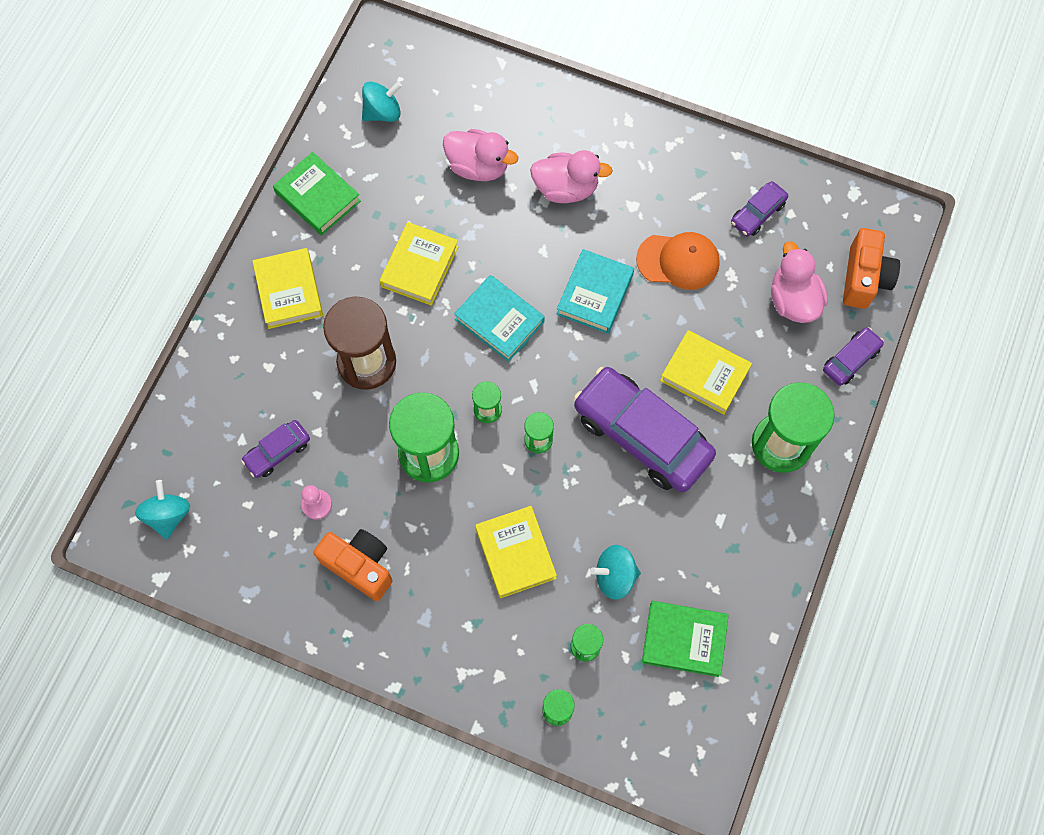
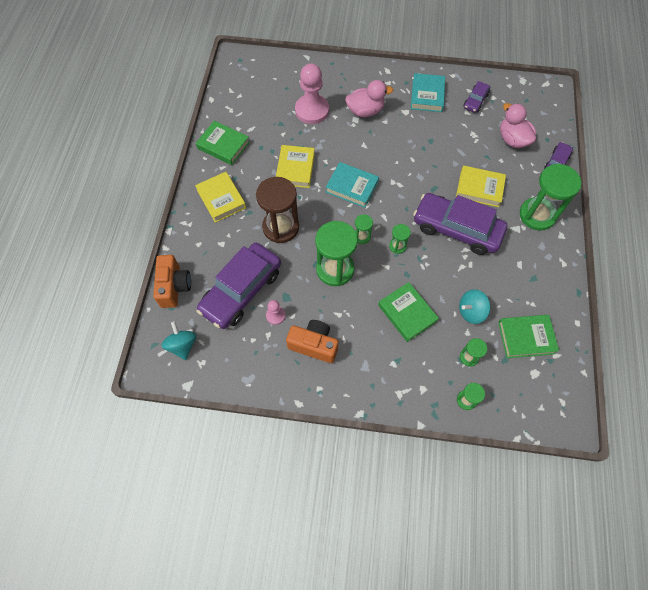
camera: 15 degrees left, 5 degrees down
(277, 452) = (241, 290): purple car -> purple car, size x2.13
(383, 112) = (248, 95): turquoise spinning top -> none
(478, 167) = (312, 110): pink duck -> pink pawn
(515, 553) = (407, 313): yellow book -> green book
(595, 294) = (401, 161): turquoise book -> turquoise book (427, 95)
(678, 261) = (441, 134): orange cap -> none
(864, 278) = (546, 120): orange camera -> orange camera (174, 287)

